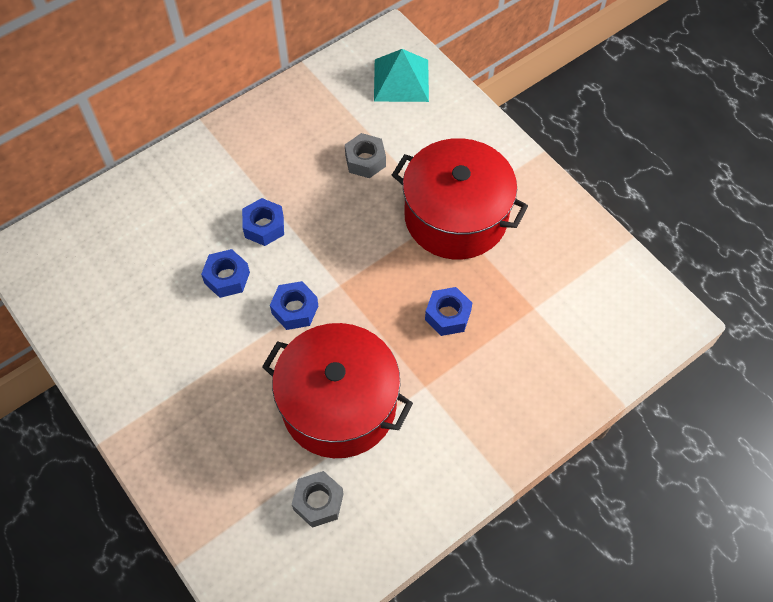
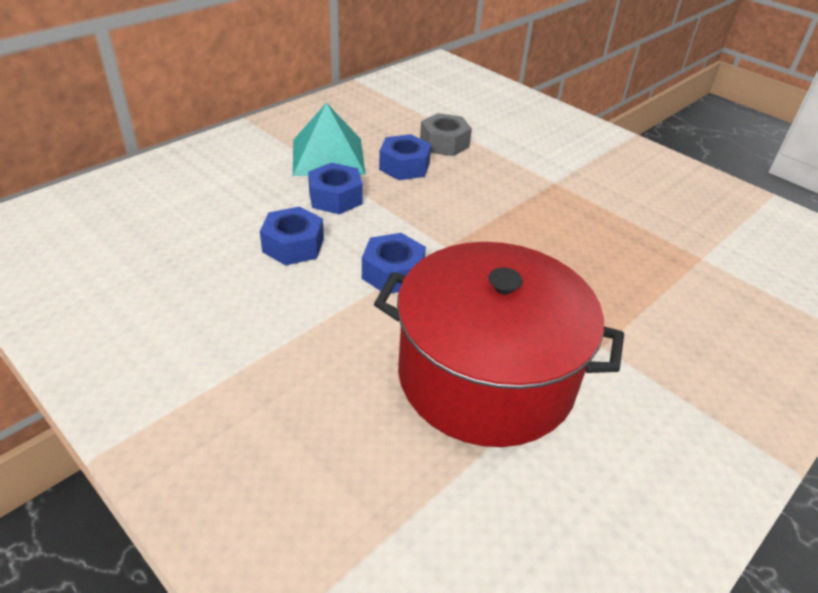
camera: 10 degrees left, 20 degrees down
(318, 502) = (494, 518): grey nut -> none
(401, 80) = (463, 89): turquoise pyramid -> turquoise pyramid (328, 156)
(447, 315) = (598, 269): blue nut -> blue nut (404, 166)
(455, 217) = (566, 183): red pot -> none

